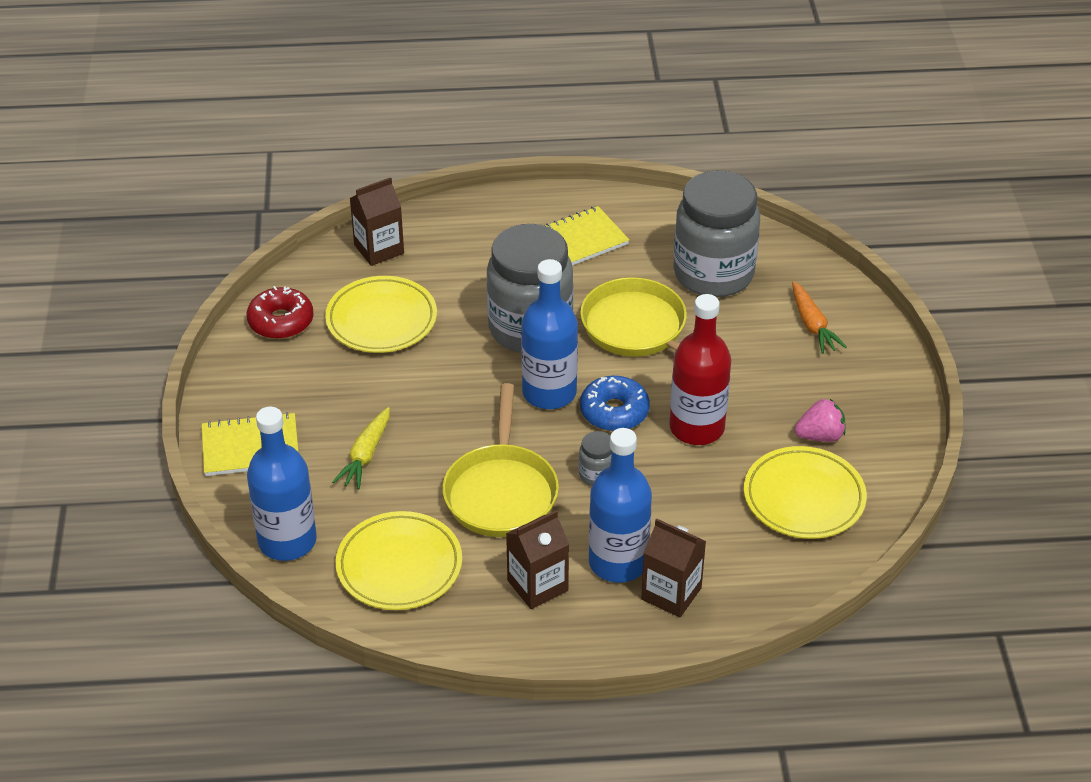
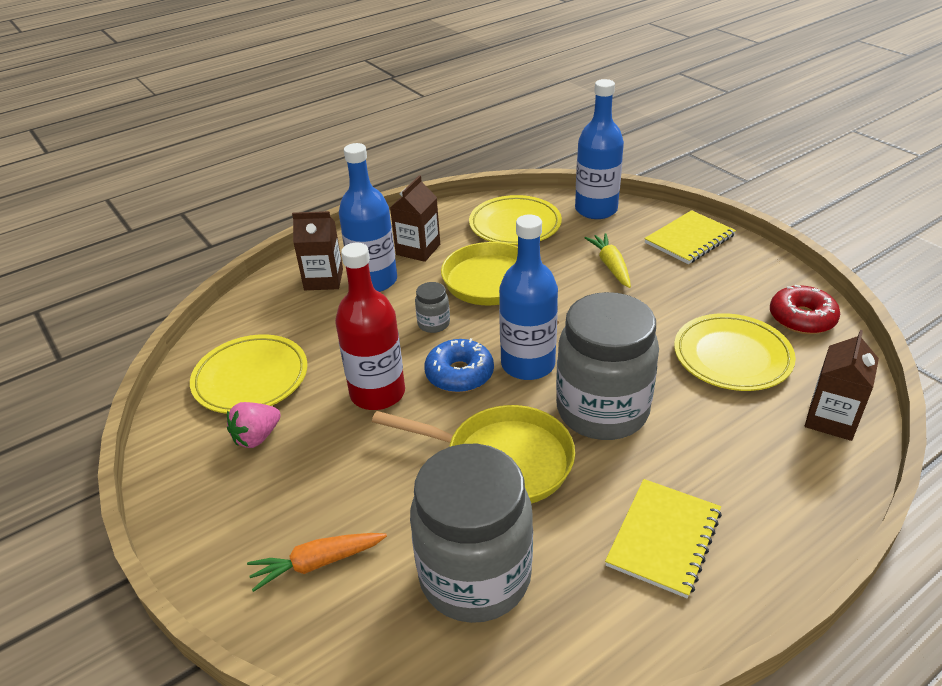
camera: 150 degrees right, 5 degrees down
(812, 325) = (317, 563): orange carrot -> orange carrot turned 60 degrees counterclockwise

